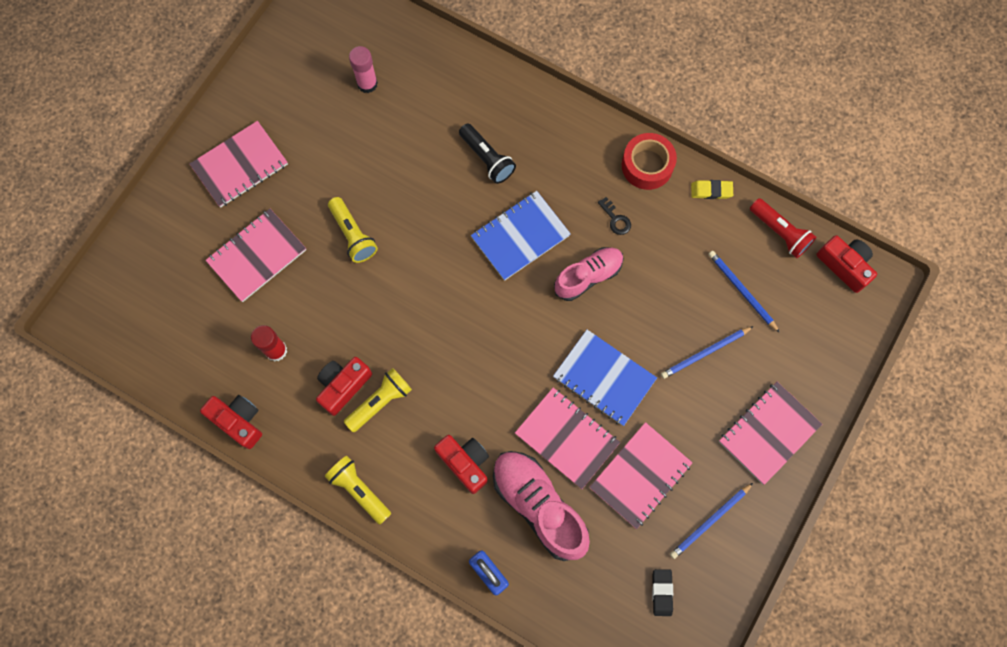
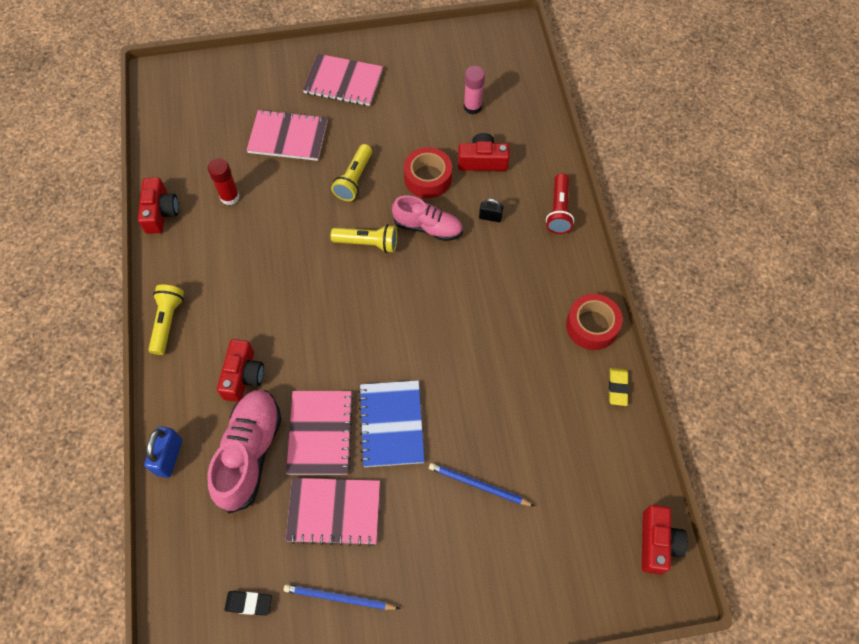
camera: 50 degrees right, 10 degrees down
(343, 386) = (237, 255): red camera -> red camera (482, 161)
(380, 402) = (245, 286): yellow flashlight -> yellow flashlight (368, 243)
(406, 176) = (428, 178): none -> red tape
(487, 158) = (490, 217): black flashlight -> black padlock
(520, 236) = (451, 282): blue notebook -> none
(588, 276) = (463, 351): pink shoe -> pink shoe (428, 227)
(615, 219) = (527, 336): black key -> none
(662, 592) = (249, 603): black eraser -> black eraser turned 45 degrees clockwise
(711, 191) = (617, 388): yellow eraser -> yellow eraser turned 45 degrees clockwise
(741, 291) = (557, 474): blue pencil -> none
(768, 433) = (454, 590): pink notebook -> none
(780, 232) = (635, 467): red flashlight -> red flashlight (559, 210)

